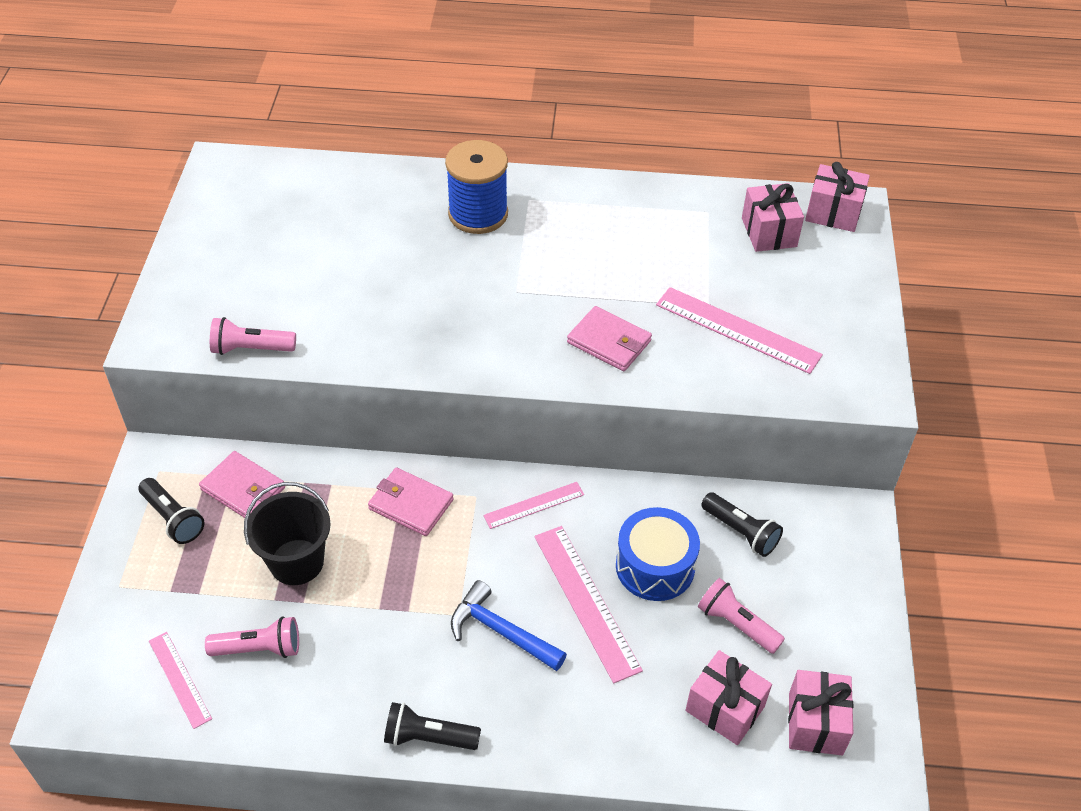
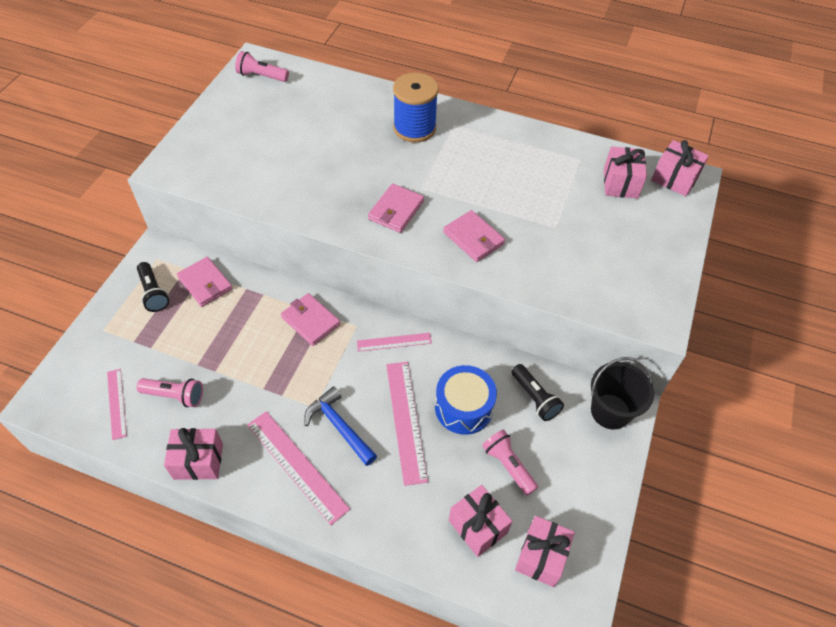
camera: 15 degrees right, 5 degrees up
(251, 349) = (226, 189): pink flashlight -> pink flashlight (261, 76)
(296, 562) = (221, 342): black bucket -> black bucket (610, 411)
(326, 725) = (198, 461): none -> pink gift
(429, 737) = (263, 489): black flashlight -> none
(495, 328) = (396, 210): none -> pink wallet
(737, 329) = (571, 250): pink ruler -> pink ruler (297, 465)

